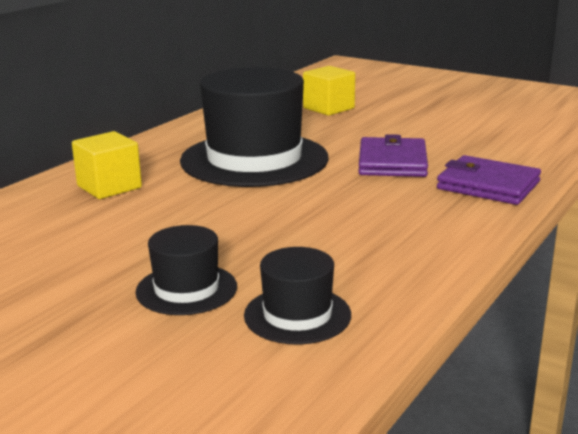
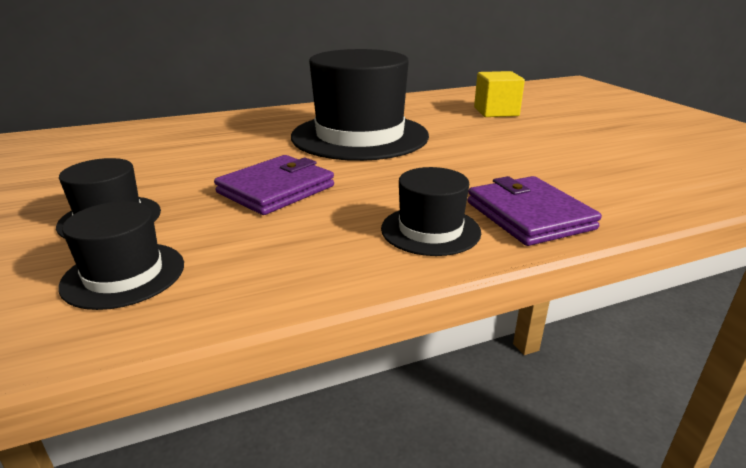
camera: 35 degrees right, 5 degrees up
(109, 187) = (228, 130): yellow cube -> none
(392, 162) = (469, 167): purple wallet -> purple wallet (276, 189)
(446, 214) = (430, 230): none -> black hat

